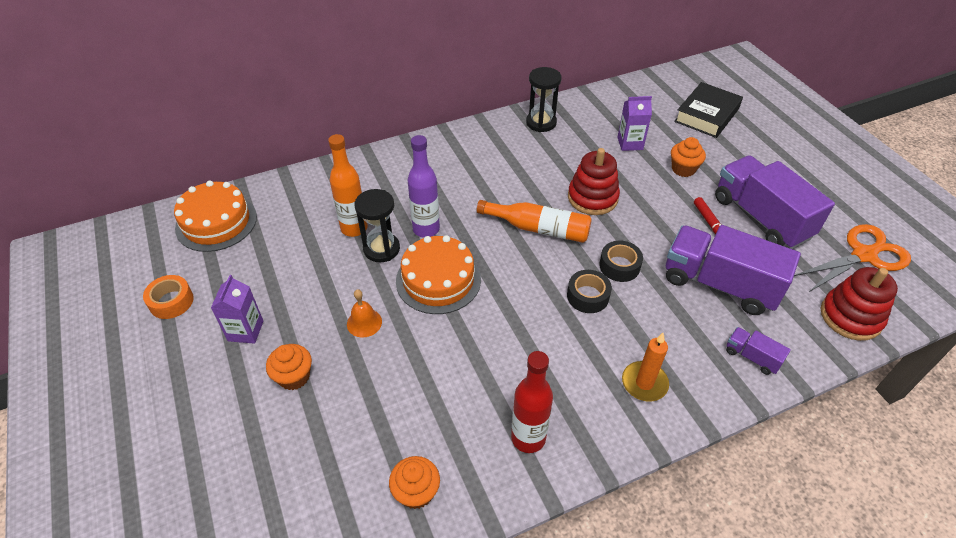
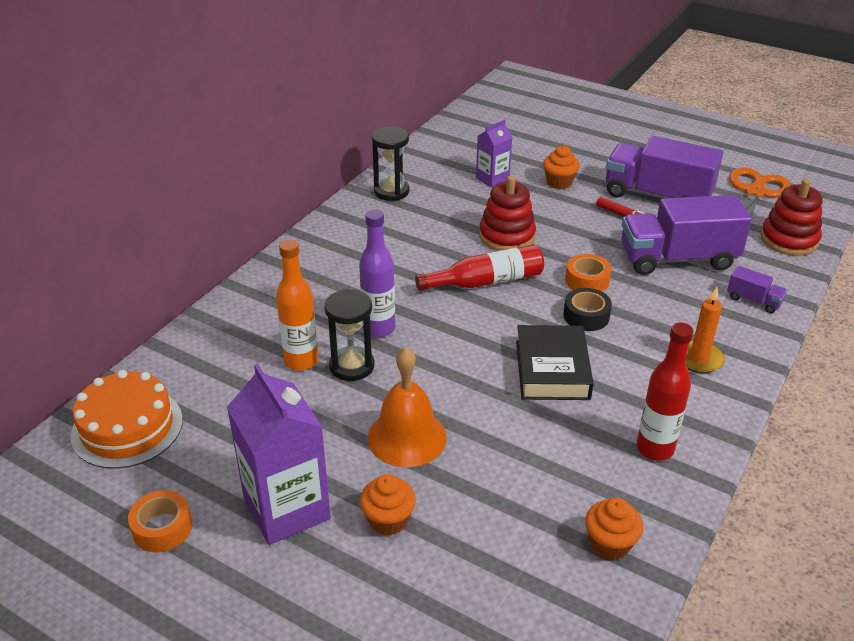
camera: 35 degrees left, 10 degrees down
(246, 331) = (287, 509): purple carton -> purple carton, size x1.82
(364, 322) = (407, 437): orange bell -> orange bell, size x1.84
(438, 280) = (439, 366): orange cake -> none
(538, 228) = (486, 281): orange bottle -> red bottle
(619, 266) = (587, 280): black tape -> orange tape
(706, 115) = (534, 132): black book -> black book (552, 370)
(752, 357) = (753, 300): purple truck -> purple truck turned 150 degrees counterclockwise

